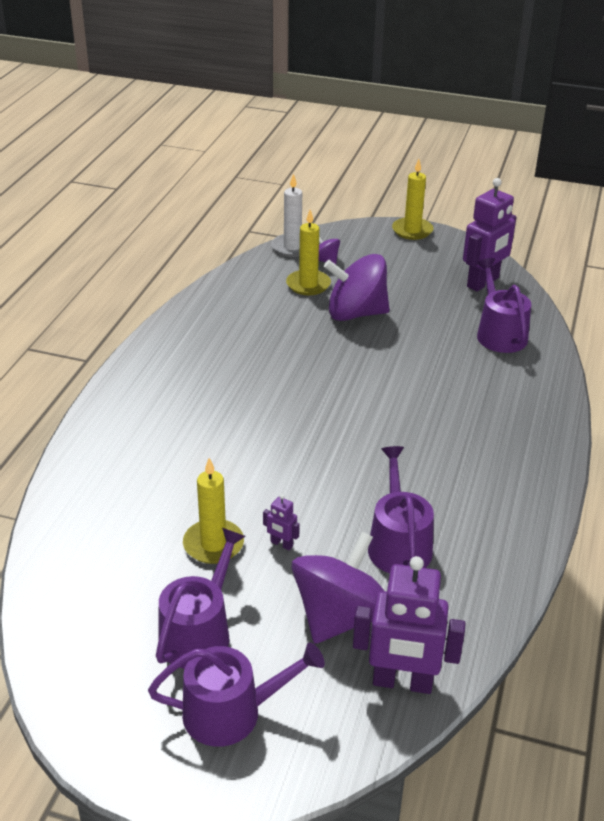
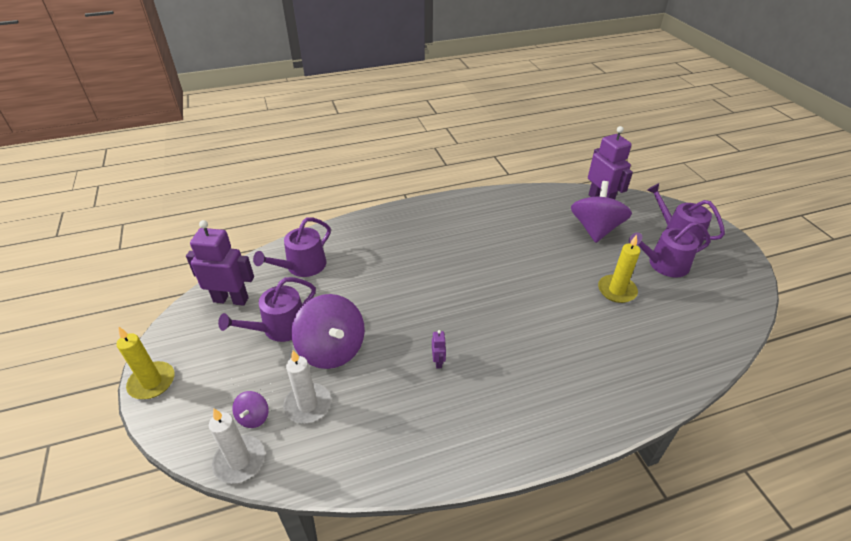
camera: 125 degrees left, 5 degrees up
(281, 544) = (583, 267): purple robot -> purple robot (438, 362)
(308, 285) = (308, 405): yellow candle -> white candle
(340, 616) = (595, 229): purple spinning top -> purple spinning top turned 105 degrees clockwise
(398, 544) = (533, 231): purple watering can -> purple watering can (279, 328)

